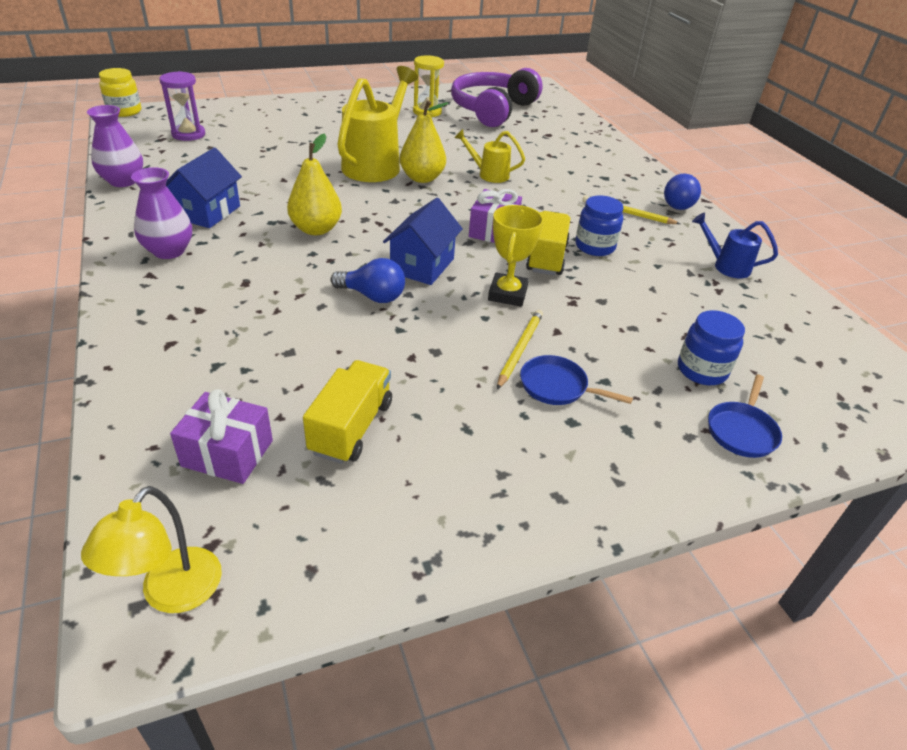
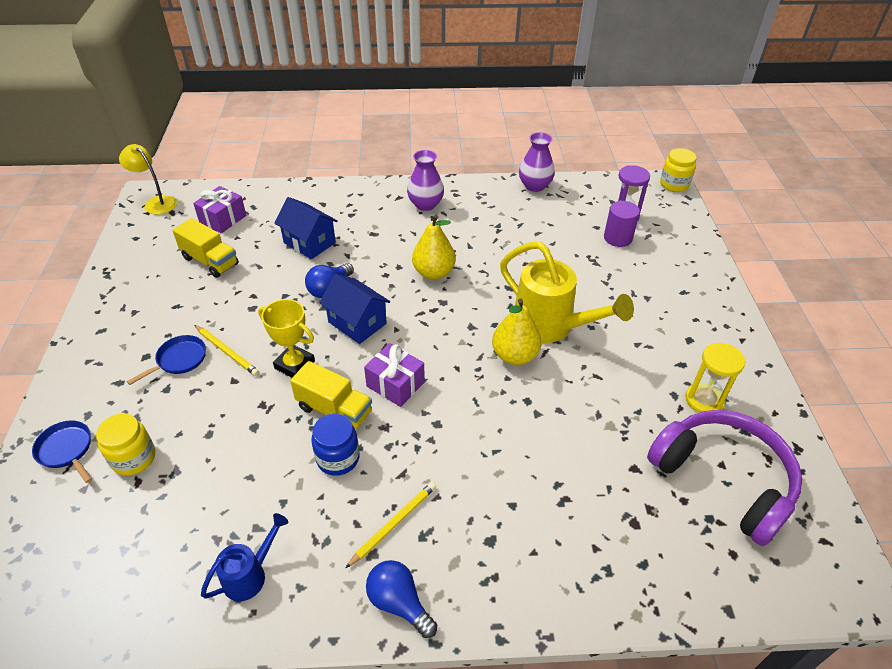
camera: 110 degrees right, 5 degrees up
(207, 212) = (476, 222): blue house -> blue house (309, 242)
(228, 137) = (617, 238): none -> purple cylinder
(489, 174) = (515, 415): yellow watering can -> none
(702, 370) = (134, 458): blue jar -> yellow jar

